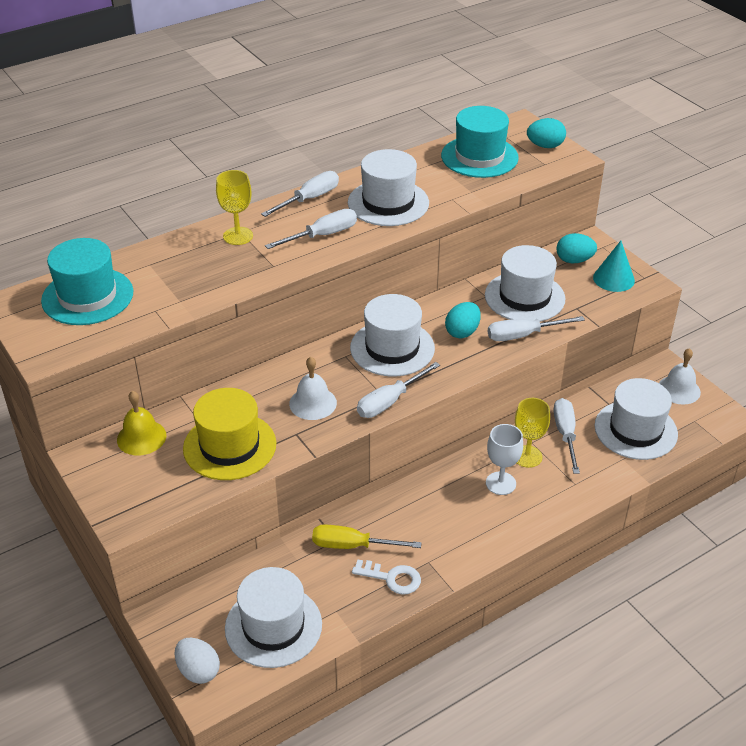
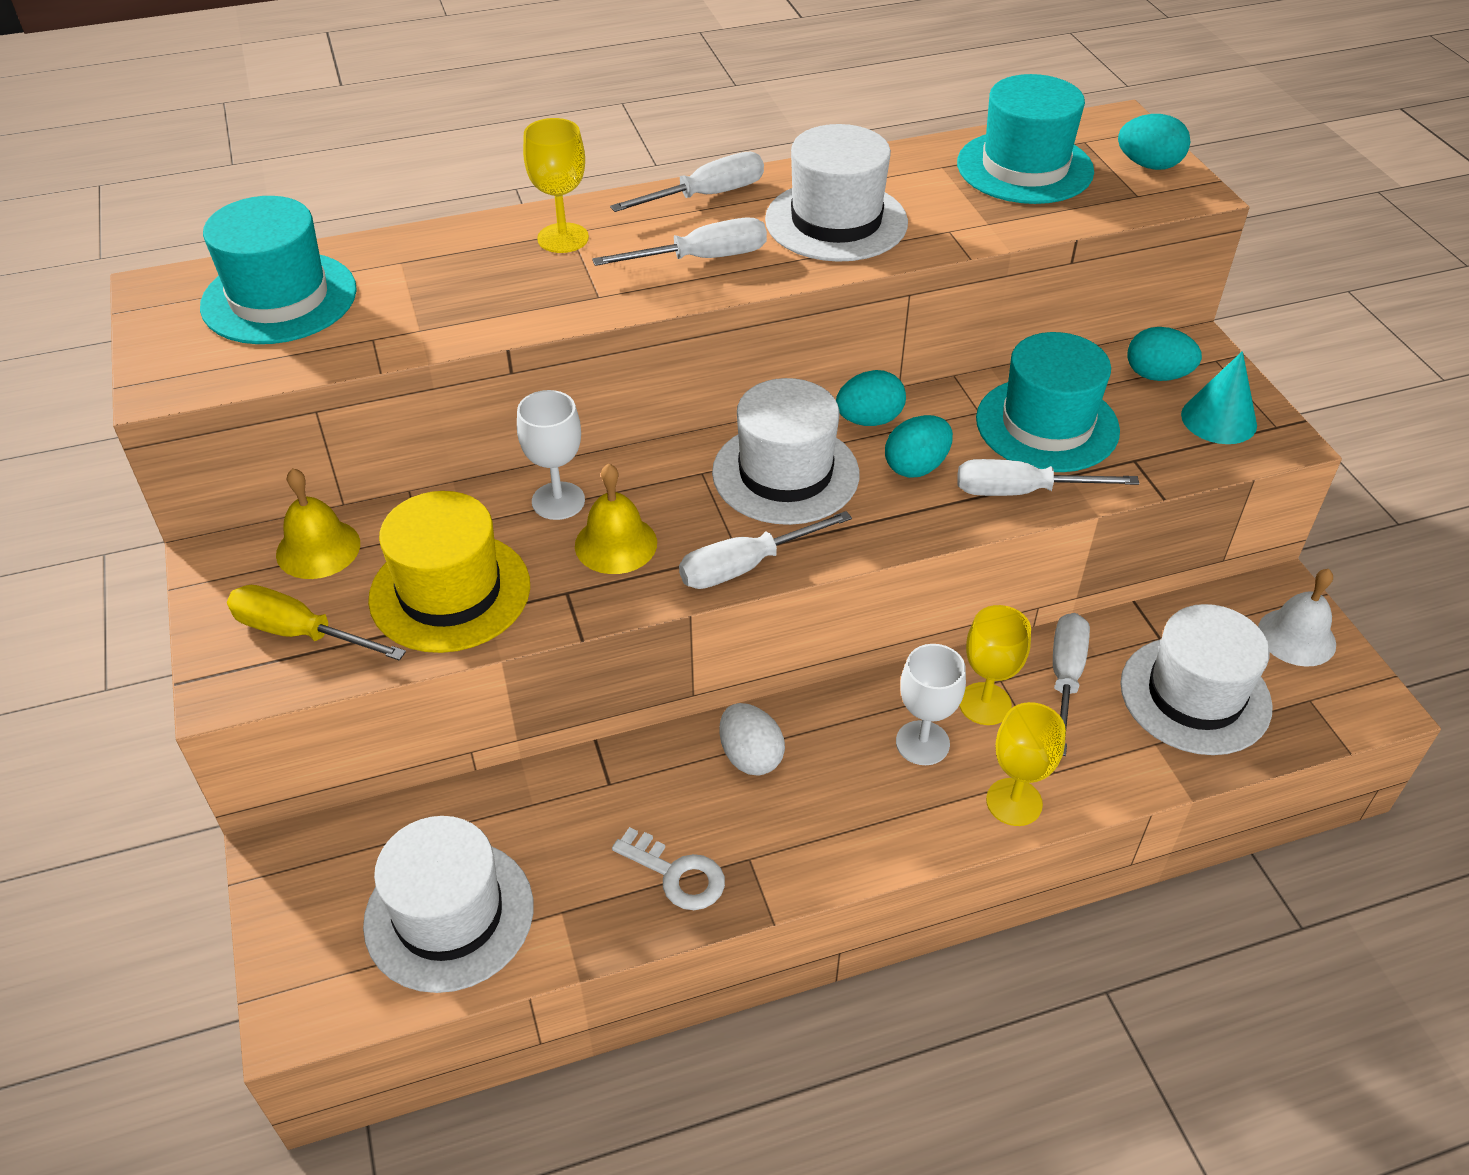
camera: 15 degrees right, 5 degrees up
(198, 671) = (298, 965): white egg -> white egg (750, 756)
(270, 386) = (558, 501): none -> white goblet
(313, 403) = (616, 544): white bell -> yellow bell
(352, 546) = (632, 800): yellow screwdriver -> yellow screwdriver (300, 633)
(427, 311) = (869, 420): none -> turquoise egg
(524, 297) = (1047, 425): white hat -> turquoise hat
(559, 503) = (1014, 802): none -> yellow goblet

